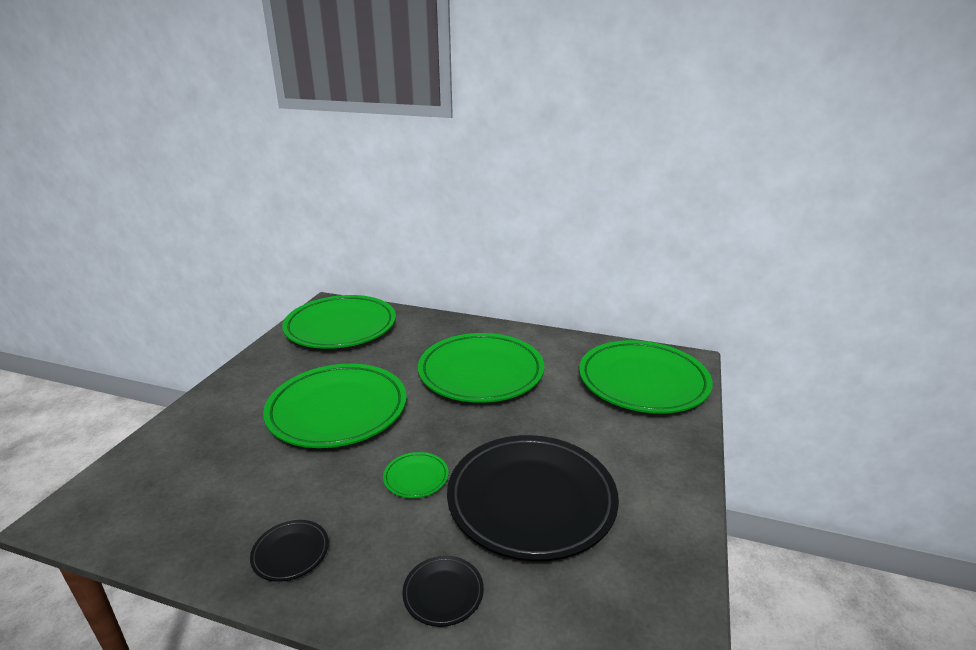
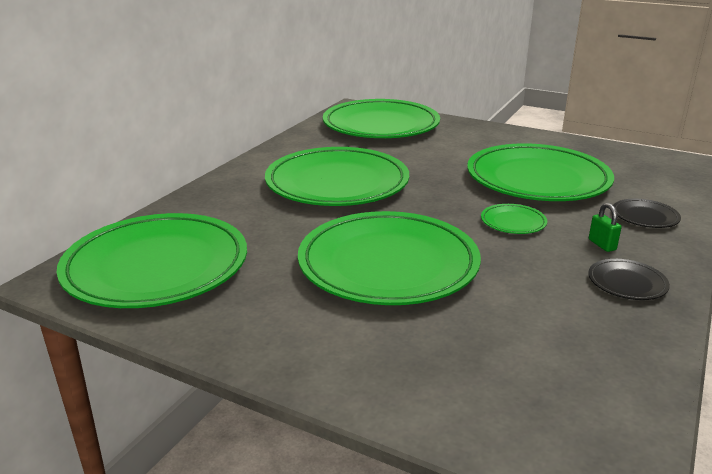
camera: 80 degrees left, 0 degrees up
(369, 542) = (602, 245): none -> green padlock
(531, 500) = (537, 179): black plate -> green plate

